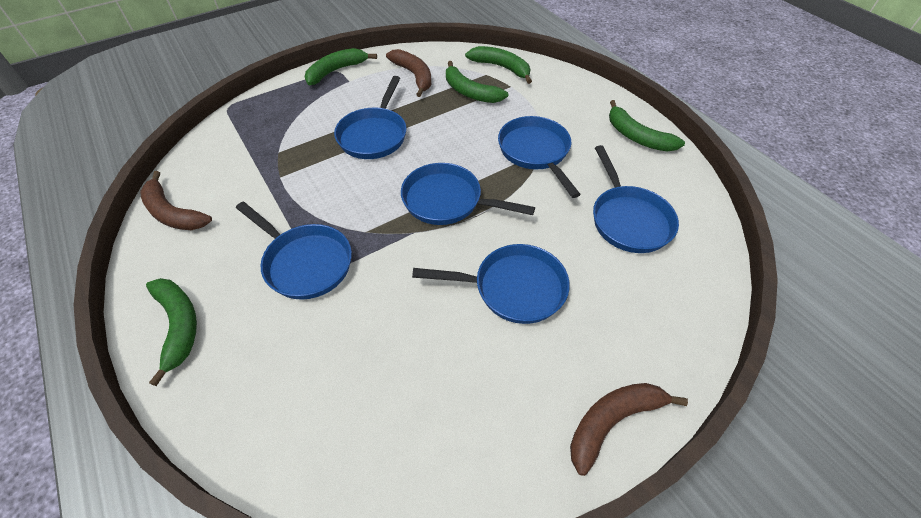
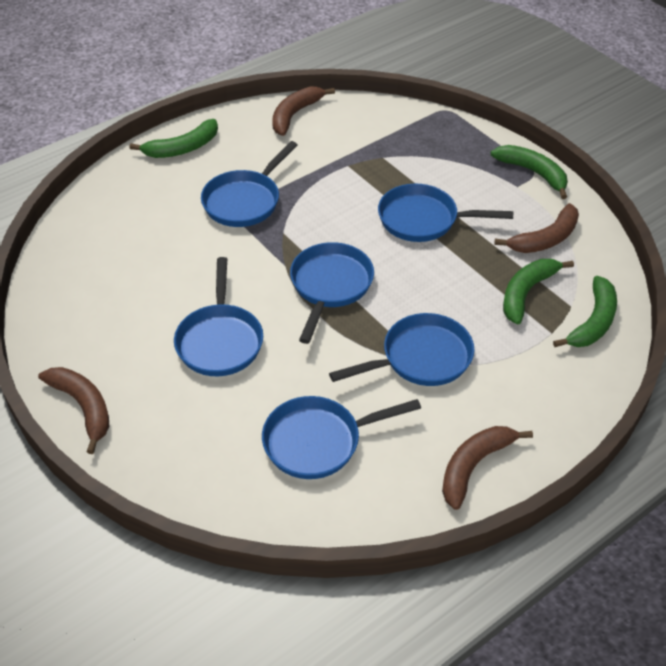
camera: 85 degrees right, 5 degrees down
(637, 137) = (473, 466): green banana -> brown banana

